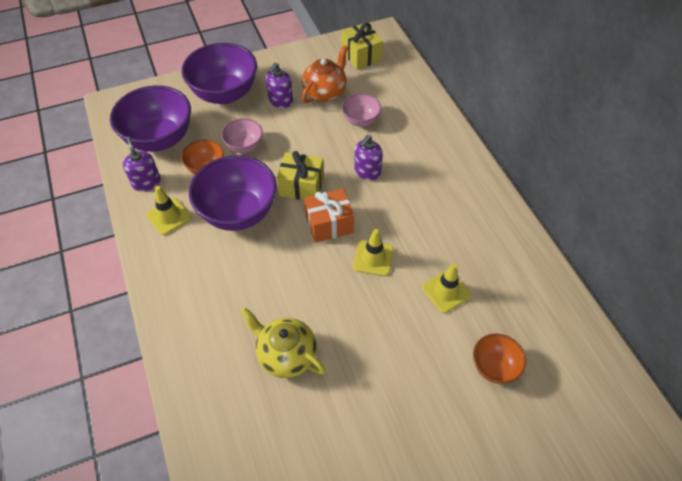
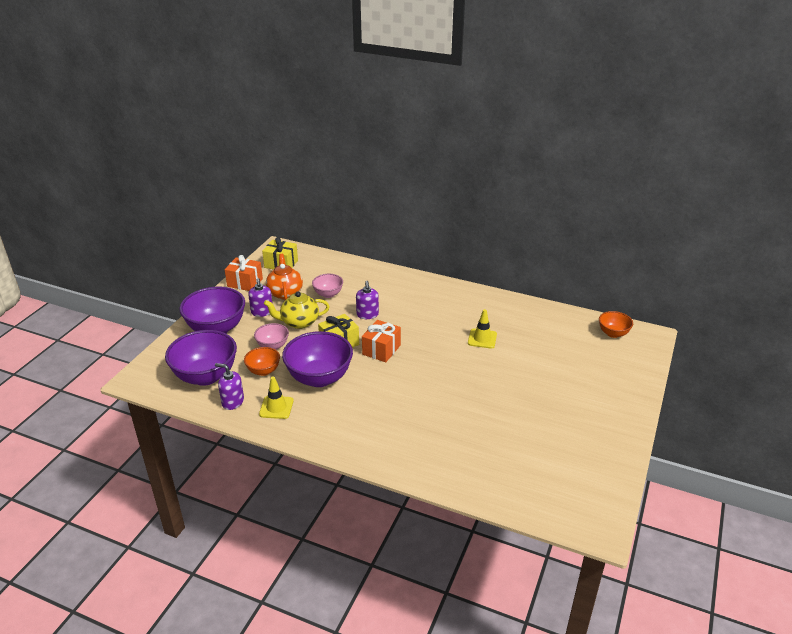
camera: 45 degrees left, 20 degrees down
(286, 355) = (443, 417): yellow teapot -> yellow teapot (299, 322)
(305, 57) = (245, 283): none -> orange gift
(373, 258) = (427, 349): yellow traffic cone -> none
(494, 367) = (544, 352): orange bowl -> orange bowl (613, 333)

